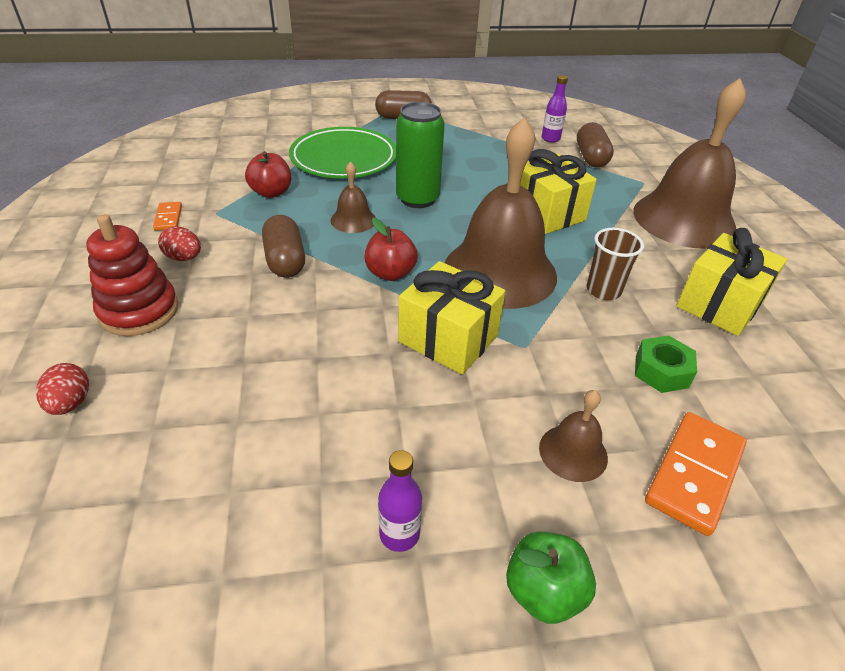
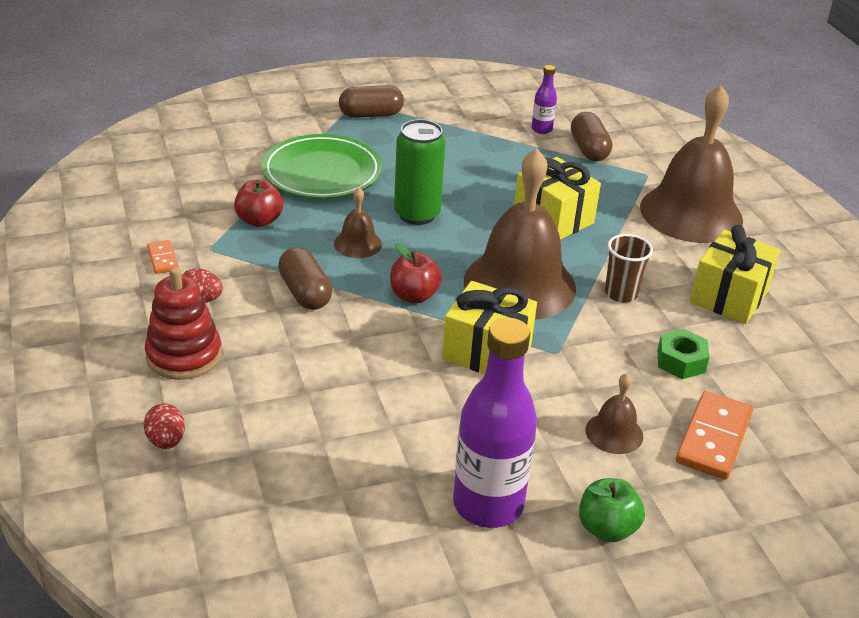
camera: 10 degrees left, 5 degrees down
(399, 534) = (488, 505): purple bottle -> purple bottle, size x2.19

